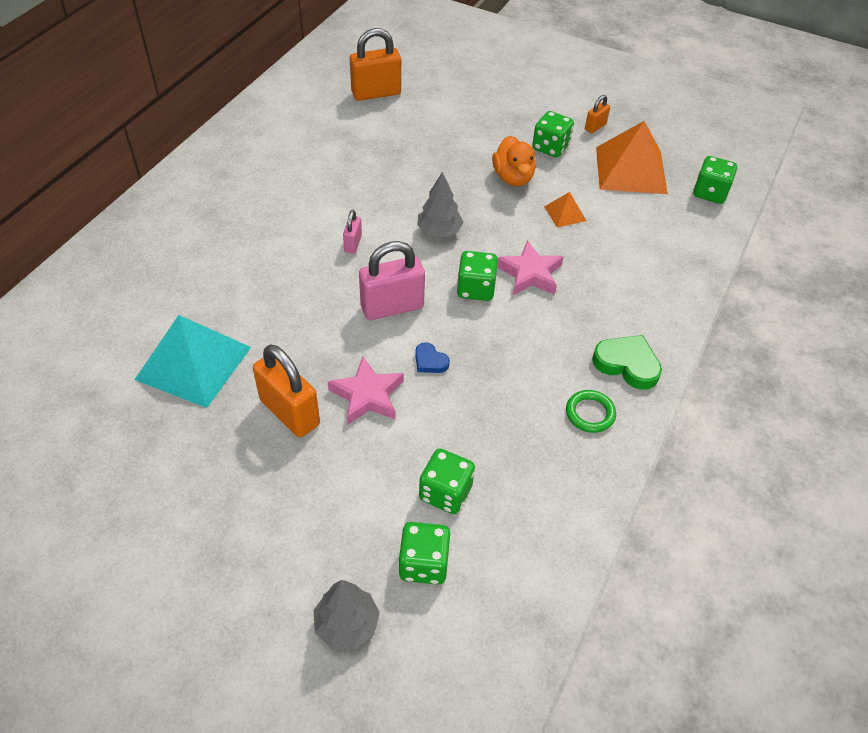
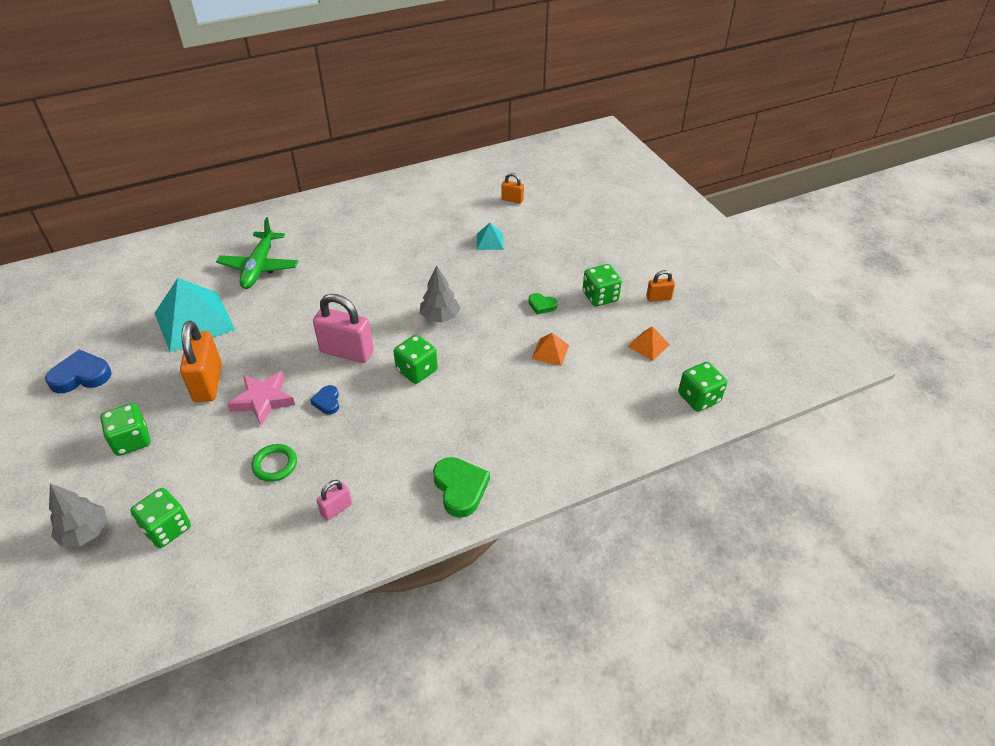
camera: 40 degrees right, 5 degrees down
(132, 489) = (81, 376): none -> blue heart
(196, 273) = (259, 267): none -> green plane
(353, 244) = (372, 296): pink padlock -> pink padlock (336, 509)
(376, 93) = (512, 200): orange padlock -> orange padlock, size x0.50
(401, 141) = (490, 241): none -> turquoise pyramid
(445, 492) = (233, 493): green dice -> green dice (131, 441)
(513, 177) = (542, 305): orange duck -> green heart
(530, 273) = (469, 381): pink star -> none
(590, 413) = (389, 505): green ring -> green ring (275, 465)
(631, 170) = (648, 345): orange pyramid -> orange pyramid, size x0.46

